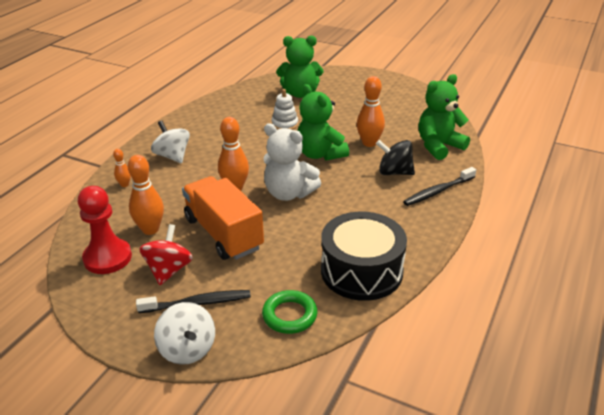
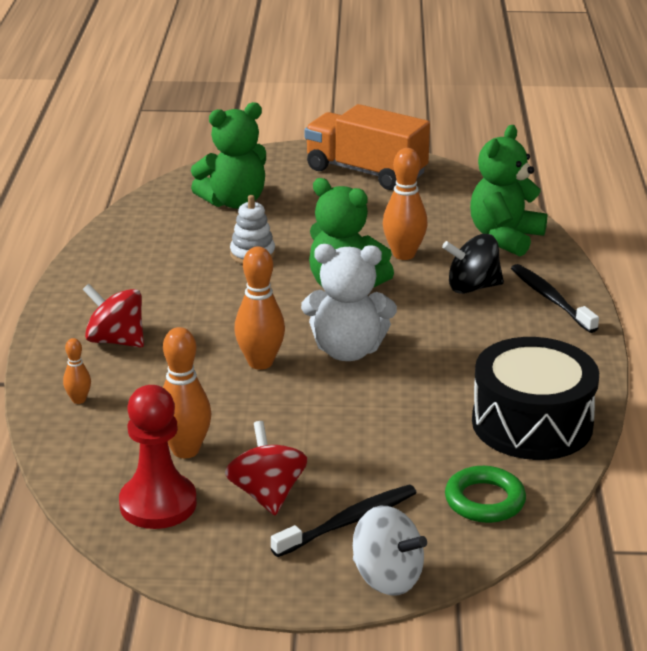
camera: 25 degrees left, 5 degrees down
(172, 156) = (116, 340): white spinning top -> red spinning top
(223, 233) = (301, 427): orange truck -> orange truck (366, 172)
(438, 191) = (551, 299): black toothbrush -> black toothbrush turned 120 degrees clockwise

